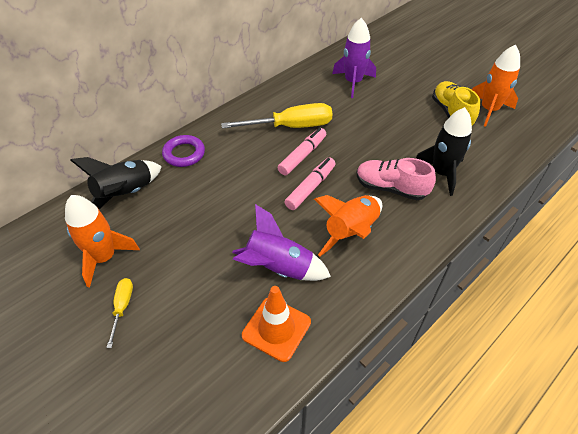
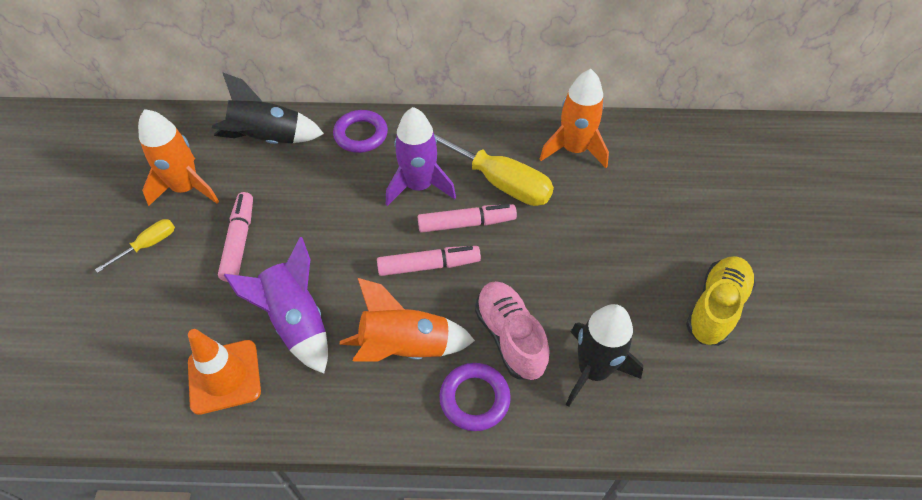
camera: 45 degrees right, 5 degrees up
(185, 257) = (239, 241): none -> pink marker
(353, 82) = (639, 177): purple rocket -> purple rocket (419, 186)
(412, 226) = (474, 399): none -> purple ring
(489, 110) = (777, 344): orange rocket -> orange rocket (574, 149)

